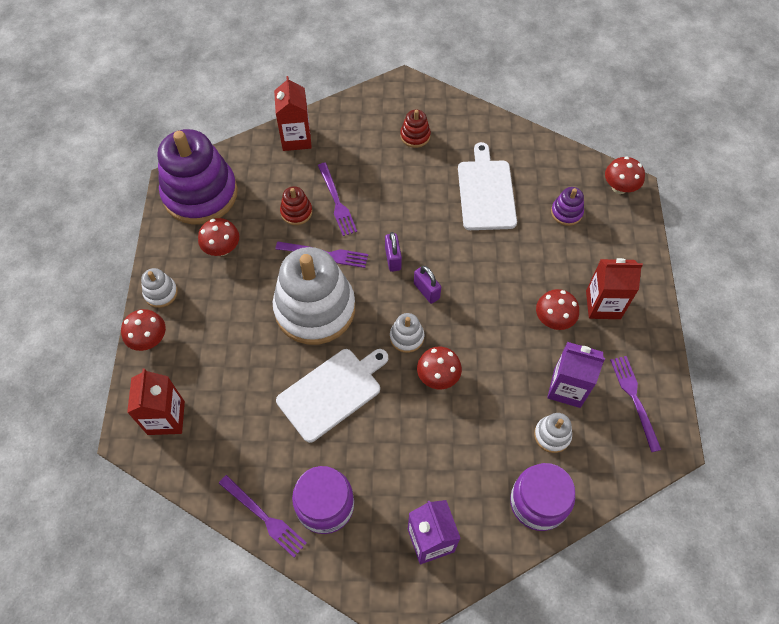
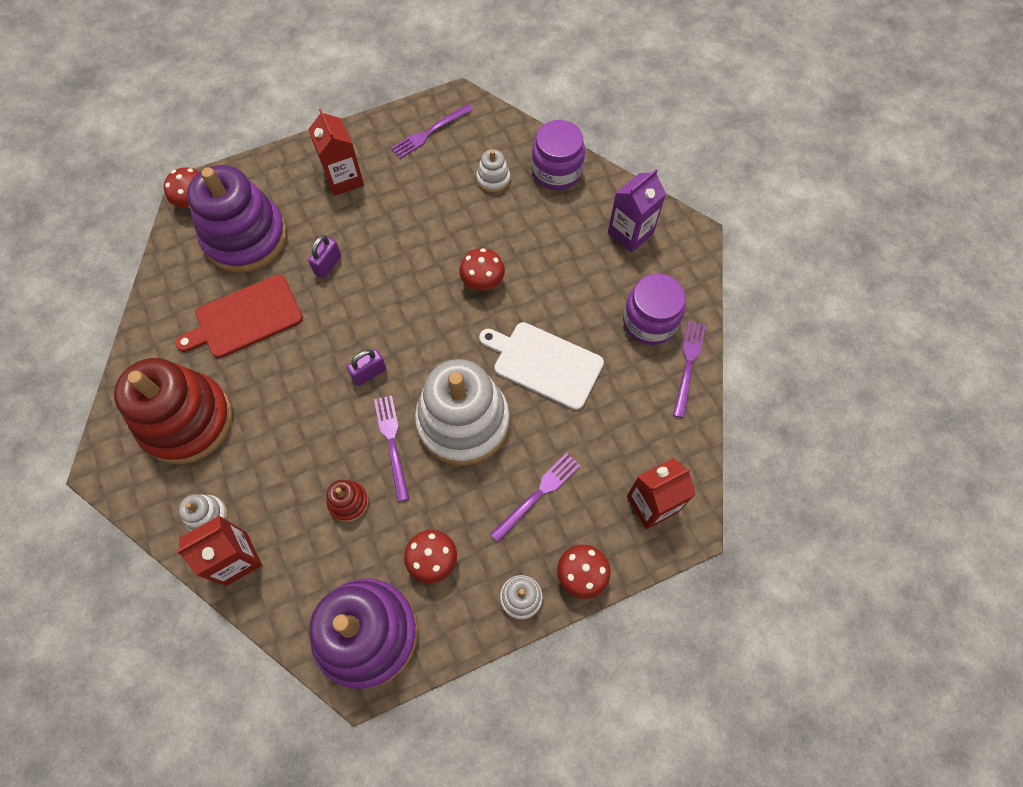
camera: 115 degrees left, 5 degrees up
(336, 201) = (316, 464): purple fork -> purple fork (538, 494)
(406, 337) = (454, 324): white stacking toy -> white stacking toy (207, 516)
(415, 136) = (187, 420): red stacking toy -> red stacking toy, size x2.39
(426, 291) = (394, 327): purple padlock -> purple padlock (328, 265)
(486, 192) = (245, 318): white cutting board -> red cutting board
(553, 320) = (378, 211): red mushroom -> none
(566, 212) = (245, 237): purple stacking toy -> purple stacking toy, size x2.39
(567, 388) = (443, 181): purple carton -> none

